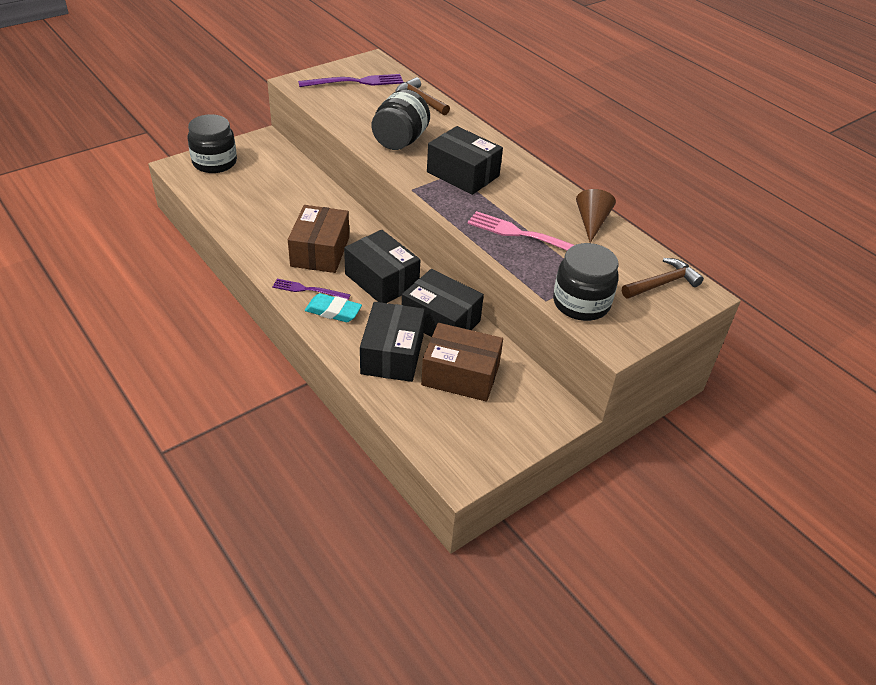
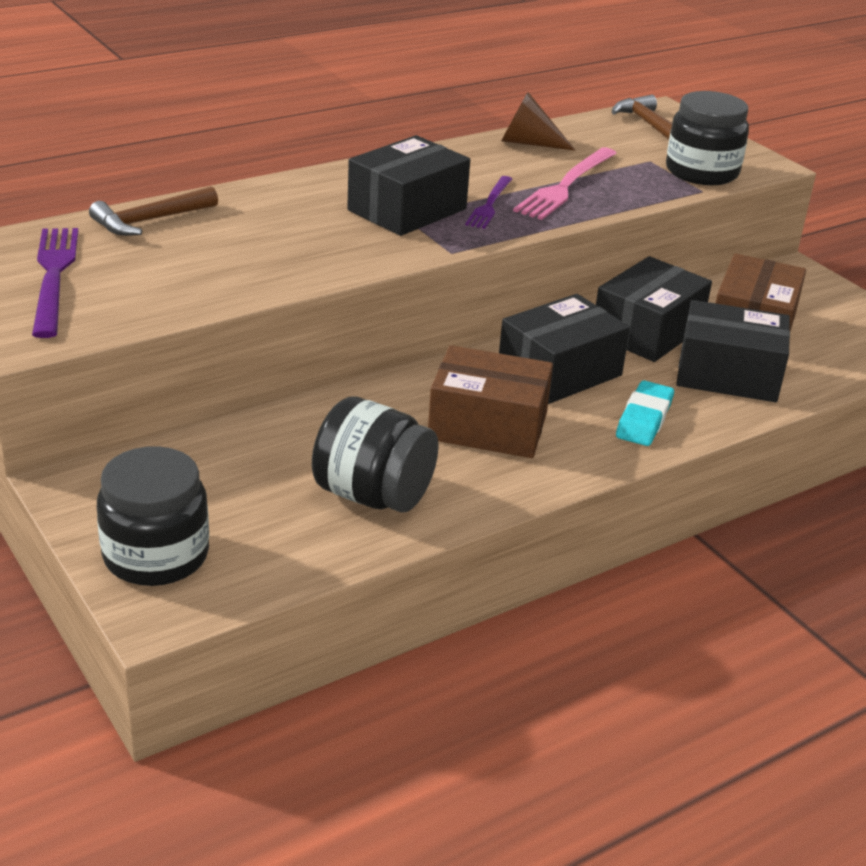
camera: 85 degrees left, 10 degrees down
(308, 290) = (594, 441): purple fork -> purple fork (490, 204)
(400, 141) = (298, 250): black jar -> black jar (373, 495)

